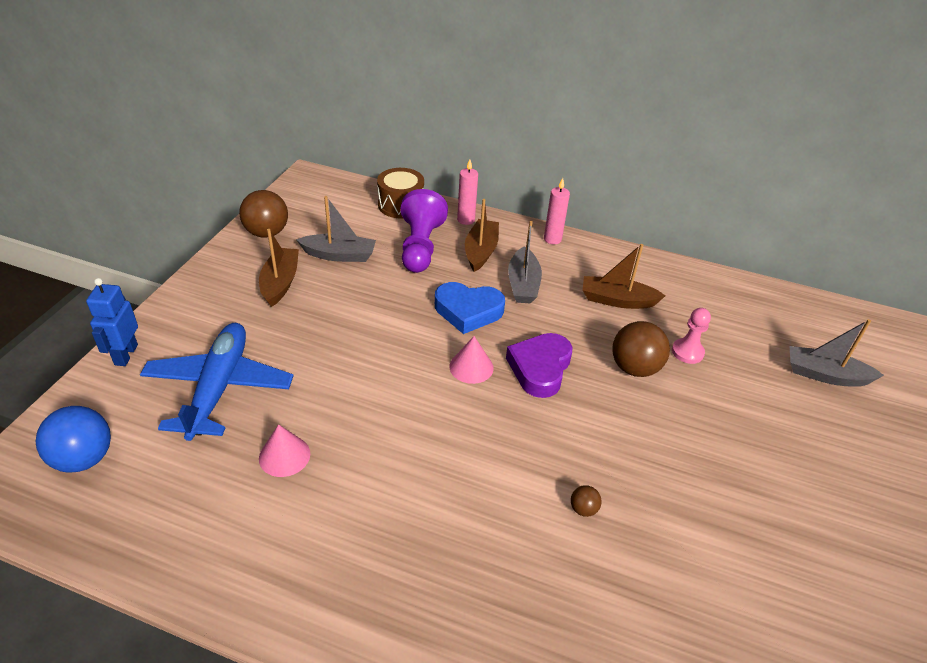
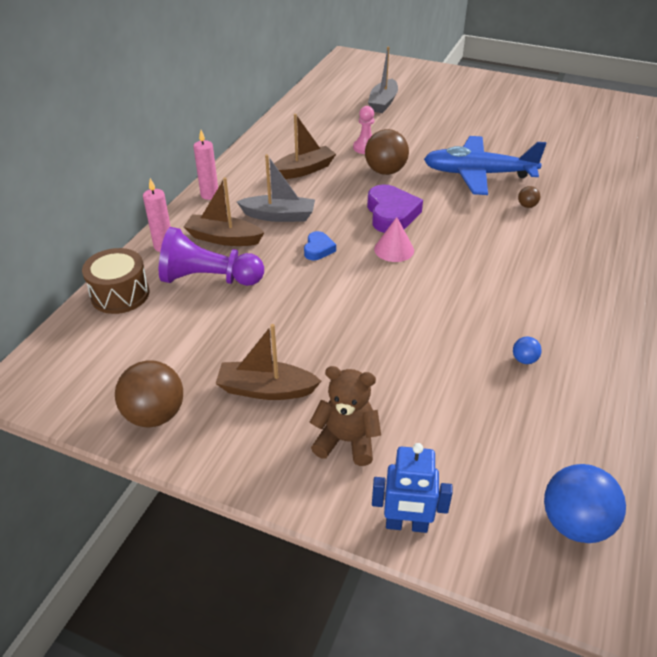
camera: 85 degrees left, 0 degrees up
(215, 325) = (346, 441): none -> brown teddy bear
(219, 388) = (448, 421): blue plane -> blue plane (478, 174)
(284, 456) = (524, 360): pink cone -> blue ball
(339, 255) = (216, 341): grey boat -> none
(468, 311) = (318, 249): blue heart -> blue heart, size x0.54
(540, 368) = (391, 214): purple heart -> purple heart turned 120 degrees counterclockwise
(617, 300) = (303, 170): brown boat -> brown boat turned 135 degrees counterclockwise

